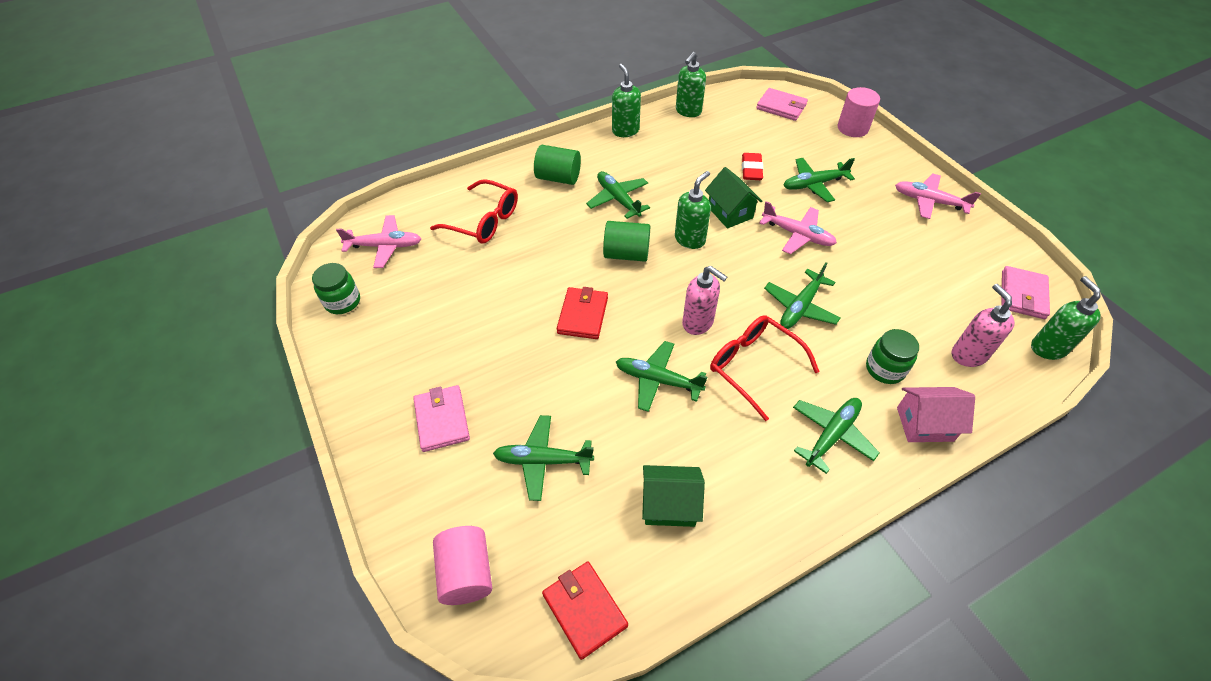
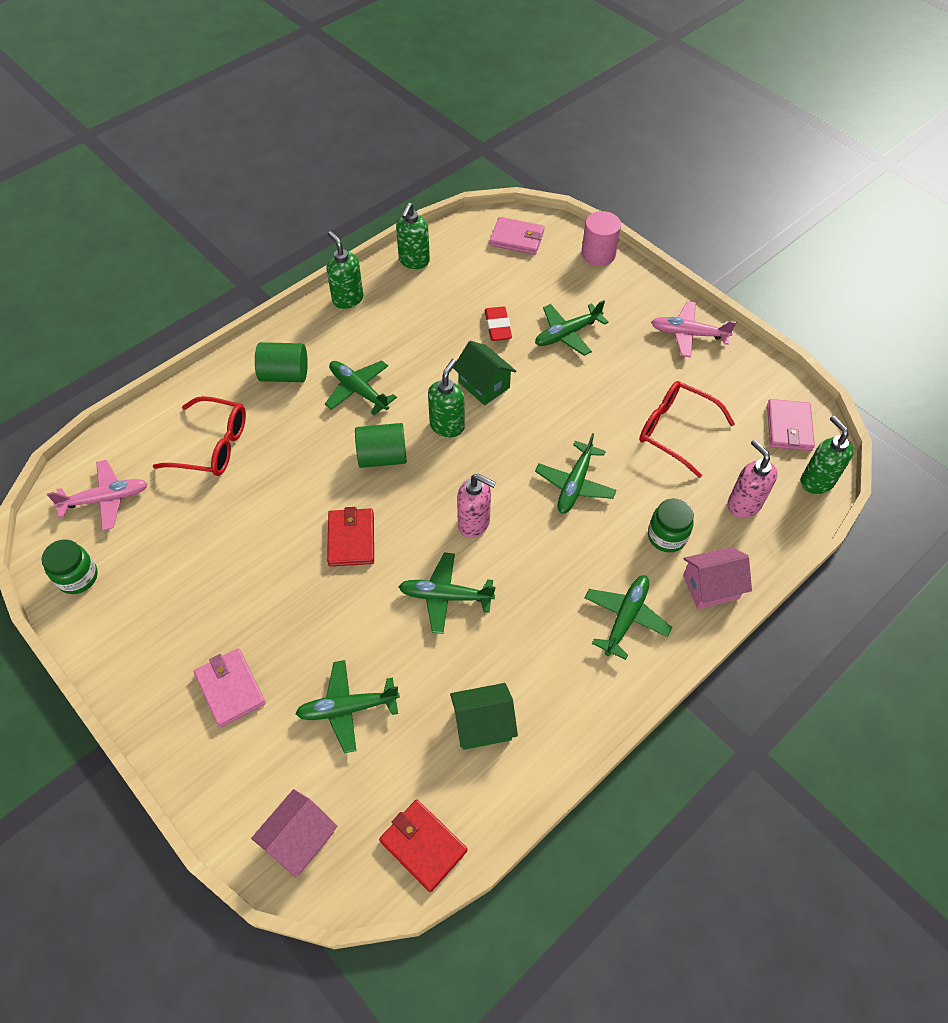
camera: 15 degrees left, 5 degrees up
(466, 573) = (299, 839): pink cylinder -> pink house
(753, 366) = (539, 560): red glasses -> red glasses (675, 430)
(797, 235) = (559, 399): pink plane -> none

